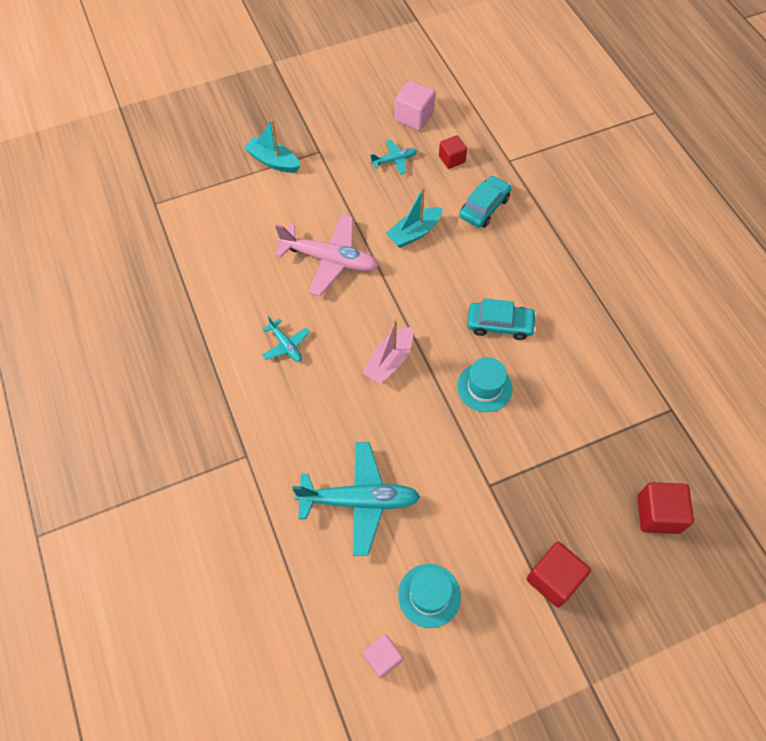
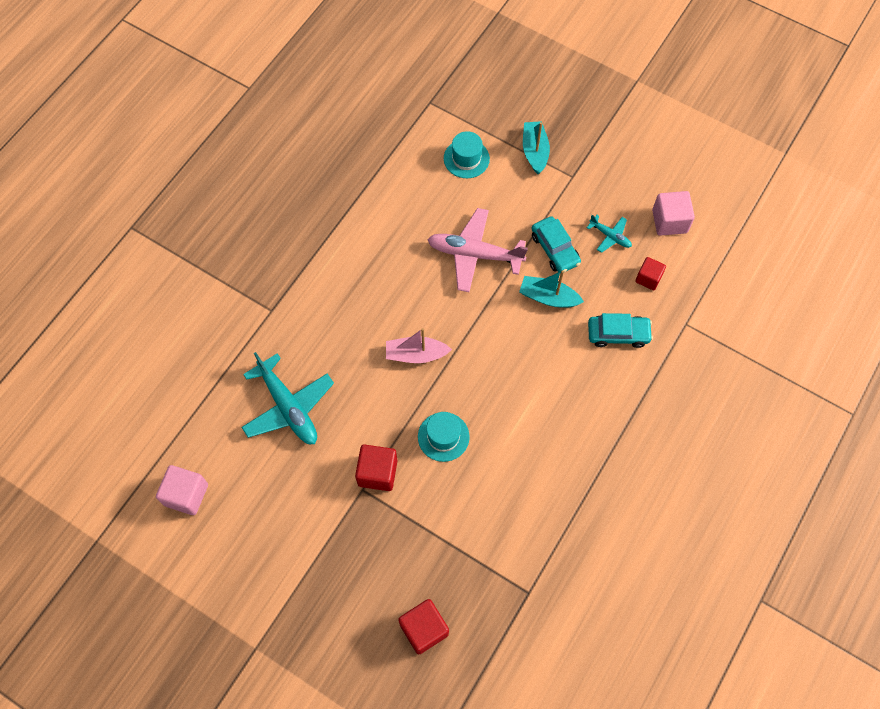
camera: 55 degrees right, 5 degrees up
(286, 345) = (376, 275): turquoise plane -> none
(330, 260) = (474, 254): pink plane -> pink plane turned 120 degrees clockwise
(382, 658) = (186, 495): pink cube -> pink cube, size x1.52
(429, 595) = (249, 498): turquoise hat -> turquoise hat (466, 158)
(500, 324) = (509, 414): turquoise car -> turquoise car (555, 249)
(553, 579) = (318, 578): red cube -> red cube (377, 472)

